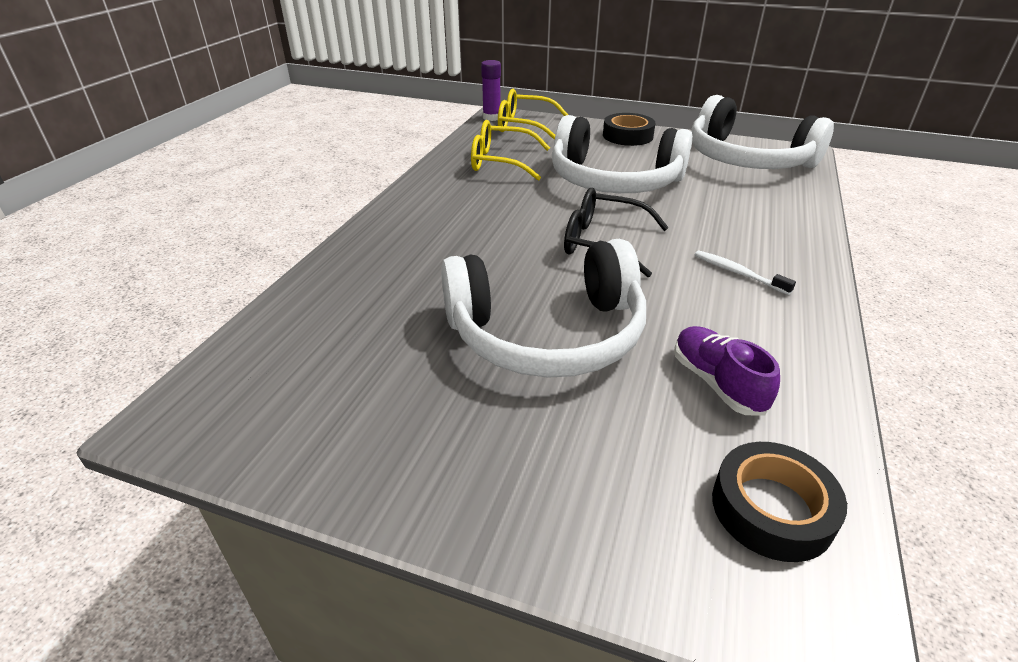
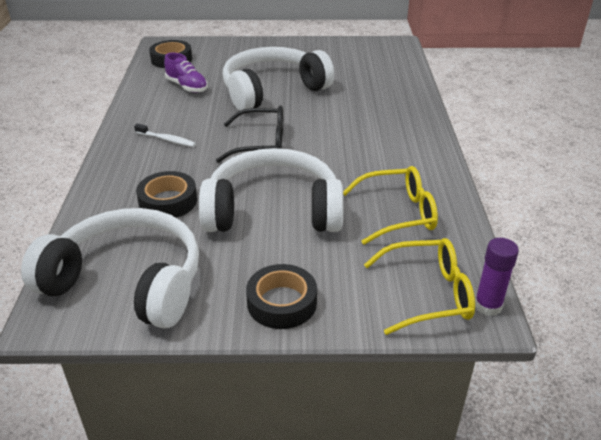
camera: 160 degrees right, 0 degrees up
(723, 204) = (168, 201): none -> black tape

